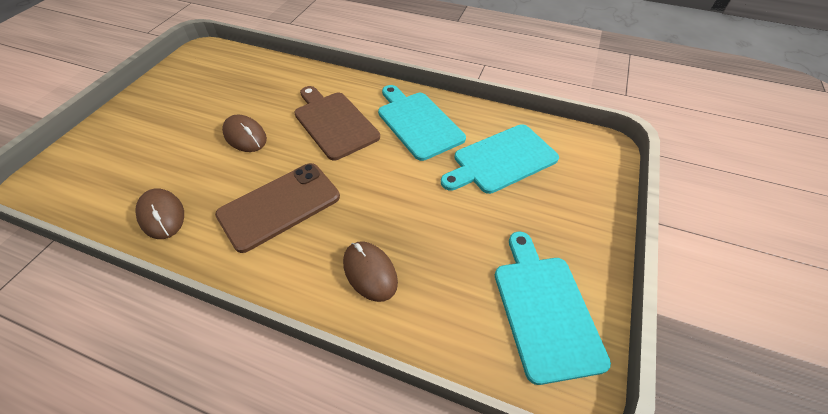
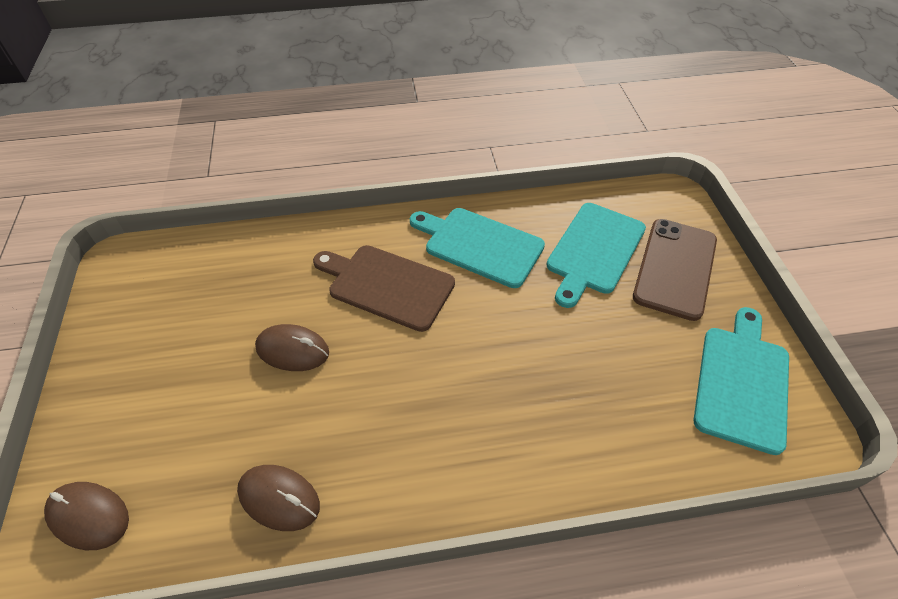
camera: 30 degrees left, 0 degrees up
(279, 206) = (412, 413): brown phone -> brown phone (675, 268)
(370, 272) = (568, 433): brown mouse -> brown mouse (89, 516)
(545, 309) = (742, 382): turquoise cutting board -> turquoise cutting board turned 60 degrees clockwise

